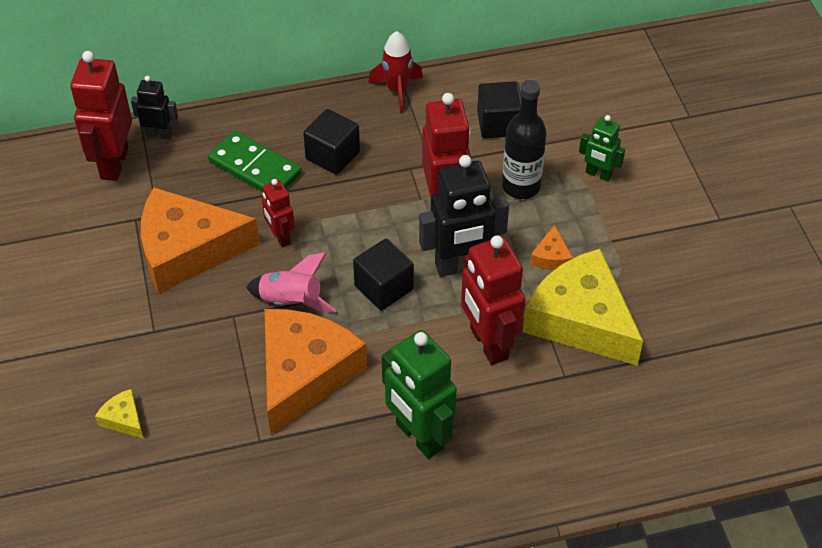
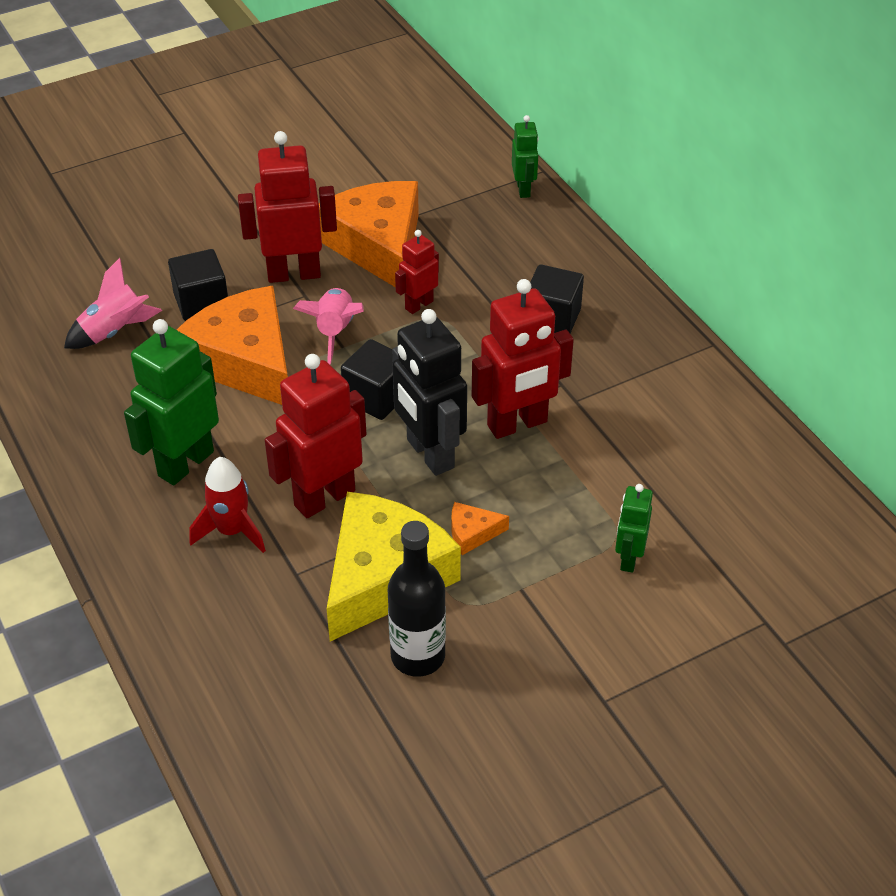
camera: 75 degrees right, 5 degrees down
(114, 163) = (471, 170): red robot -> red robot (294, 274)
(123, 419) = (163, 254): yellow cheese -> none
(159, 134) = (523, 189): black robot -> green robot
(223, 473) = (114, 332): none -> pink rocket
(255, 167) = (508, 265): green domino -> none
(304, 374) = (245, 361): orange cheese -> orange cheese turned 135 degrees counterclockwise
(397, 90) = (680, 349): red rocket -> red rocket (232, 531)
(499, 124) = (670, 448): black cube -> black cube (201, 303)
(521, 186) = (575, 486): black bottle -> black bottle (418, 656)

